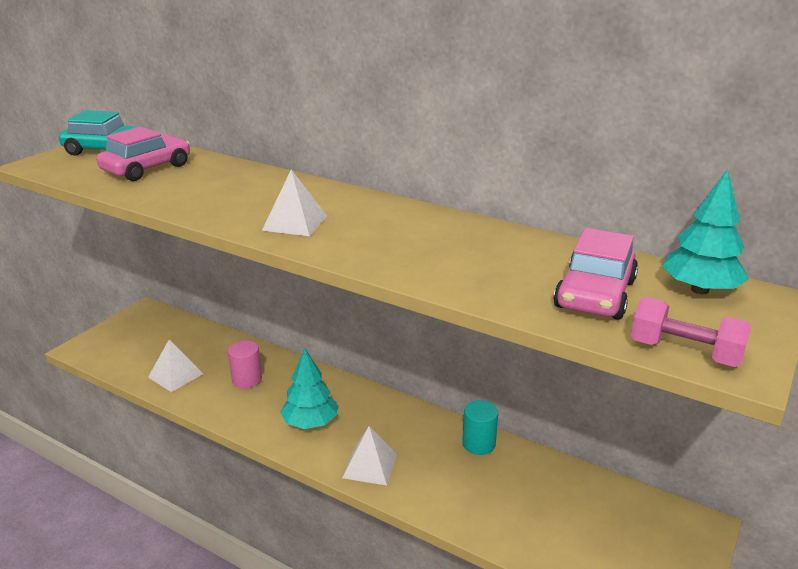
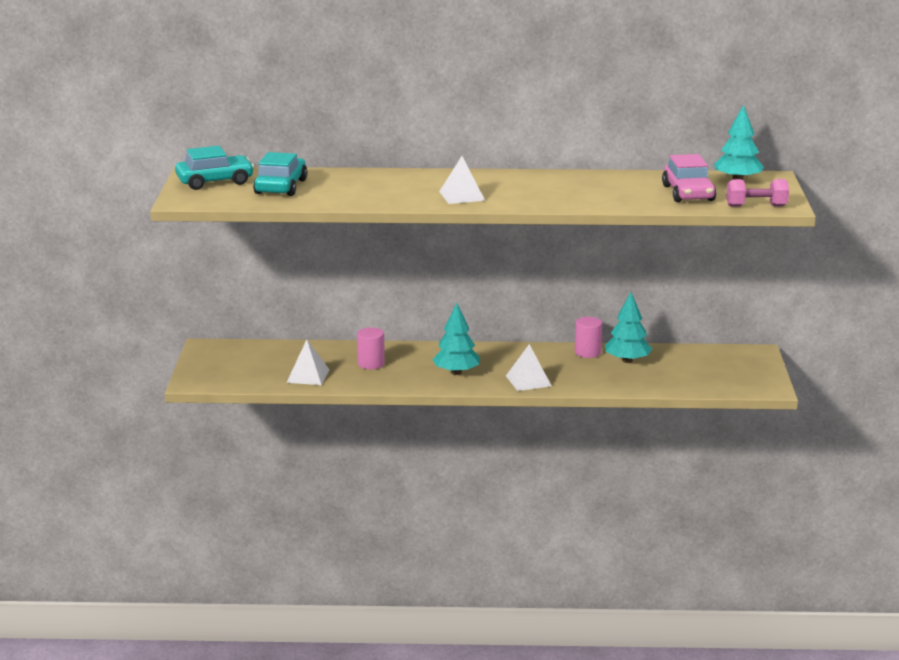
camera: 30 degrees left, 5 degrees down
(147, 168) = (281, 187): pink car -> turquoise car
(478, 444) = (587, 352): turquoise cylinder -> pink cylinder
(514, 476) = (627, 361): none -> turquoise tree

